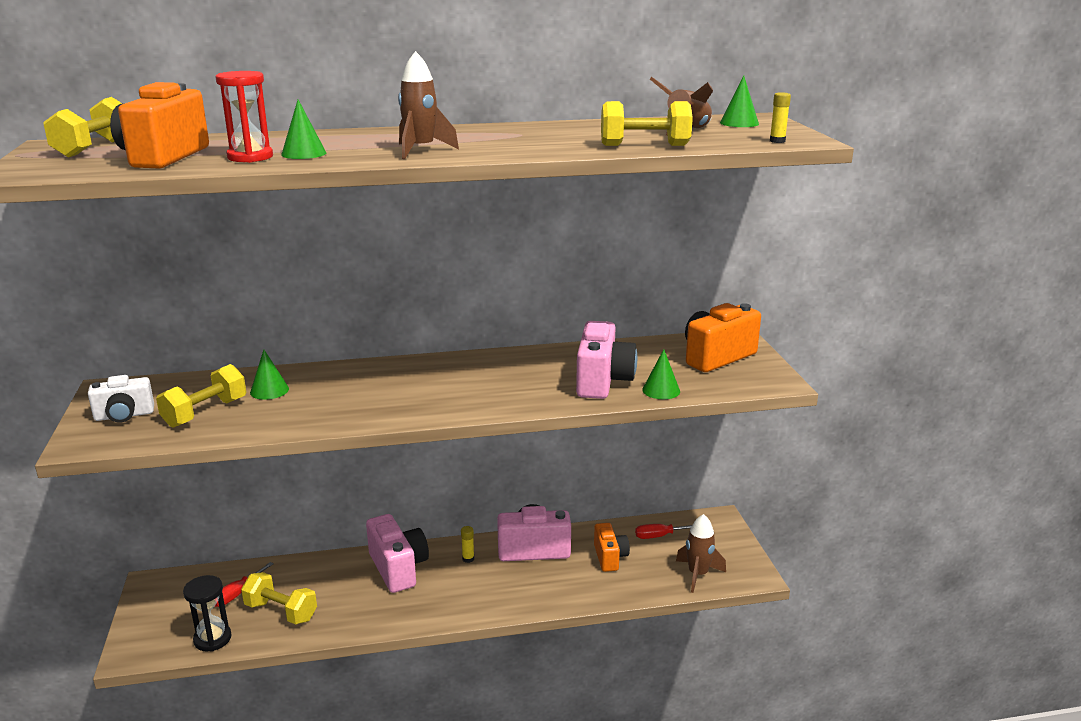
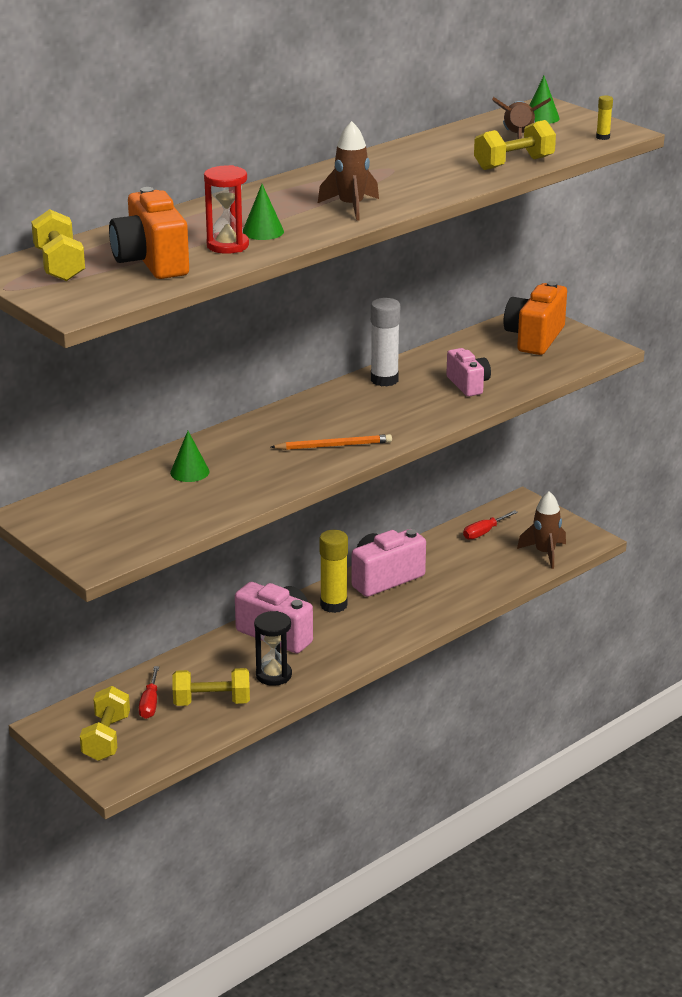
camera: 30 degrees left, 5 degrees up
(124, 416) = (92, 530): white camera -> none
(205, 413) = (164, 506): yellow dumbbell -> yellow dumbbell (106, 738)
(212, 639) = (176, 743): black hourglass -> black hourglass (273, 675)
(413, 402) = (334, 446): none -> orange pencil
(468, 559) = (333, 605): yellow glue stick -> yellow glue stick, size x2.12
(534, 358) = (384, 380): none -> white glue stick
(602, 381) = (468, 385): pink camera -> pink camera, size x0.63
(610, 557) = (458, 563): orange camera -> none
(661, 390) = (524, 380): green cone -> none

